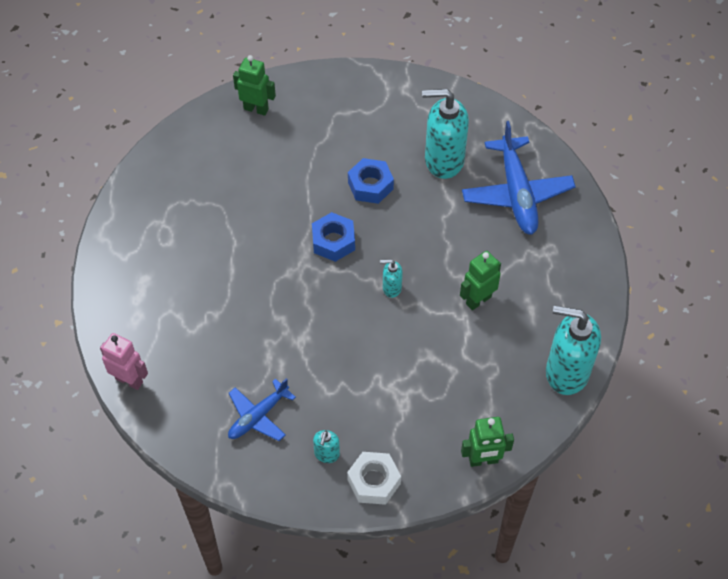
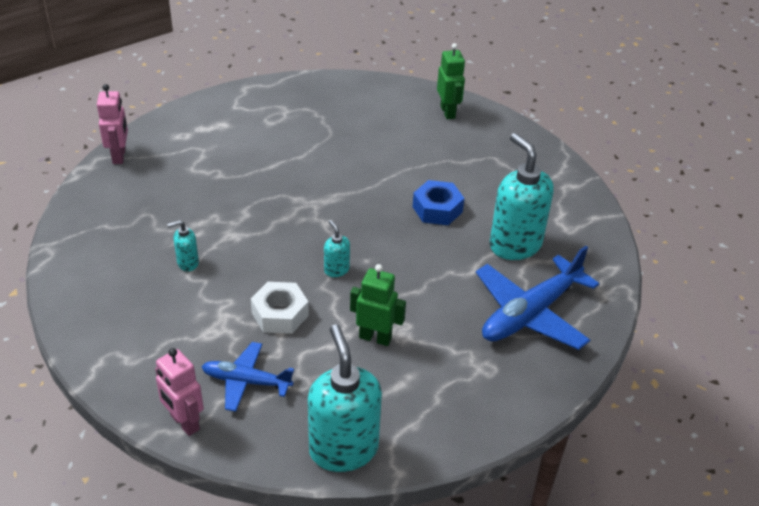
camera: 55 degrees right, 15 degrees down
(258, 416) = (132, 242): blue plane -> blue plane (246, 381)
(327, 454) = (119, 302): turquoise soap dispenser -> turquoise soap dispenser (187, 263)
(333, 241) = (354, 211): blue nut -> none
(374, 481) = (108, 347): white nut -> white nut (280, 314)
(483, 460) = (184, 422): green robot -> pink robot

